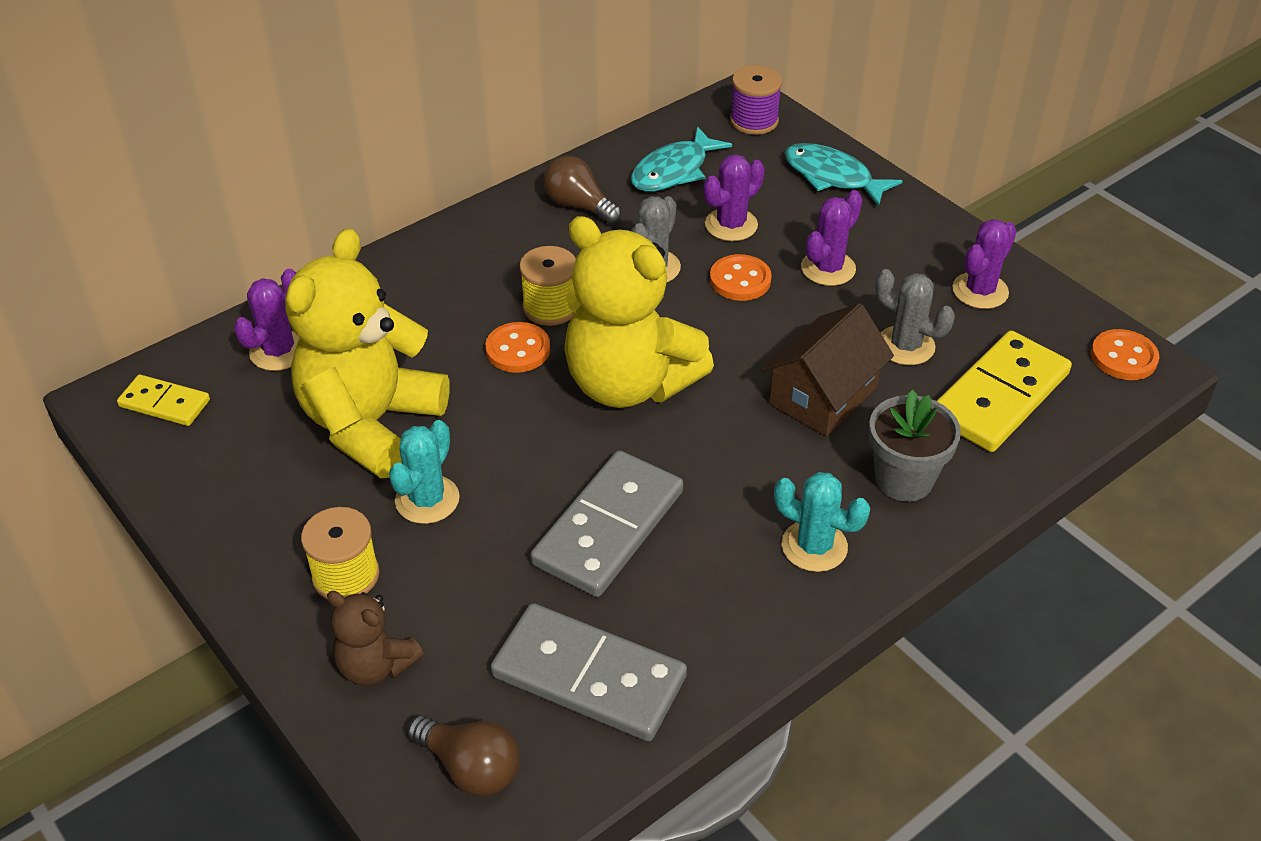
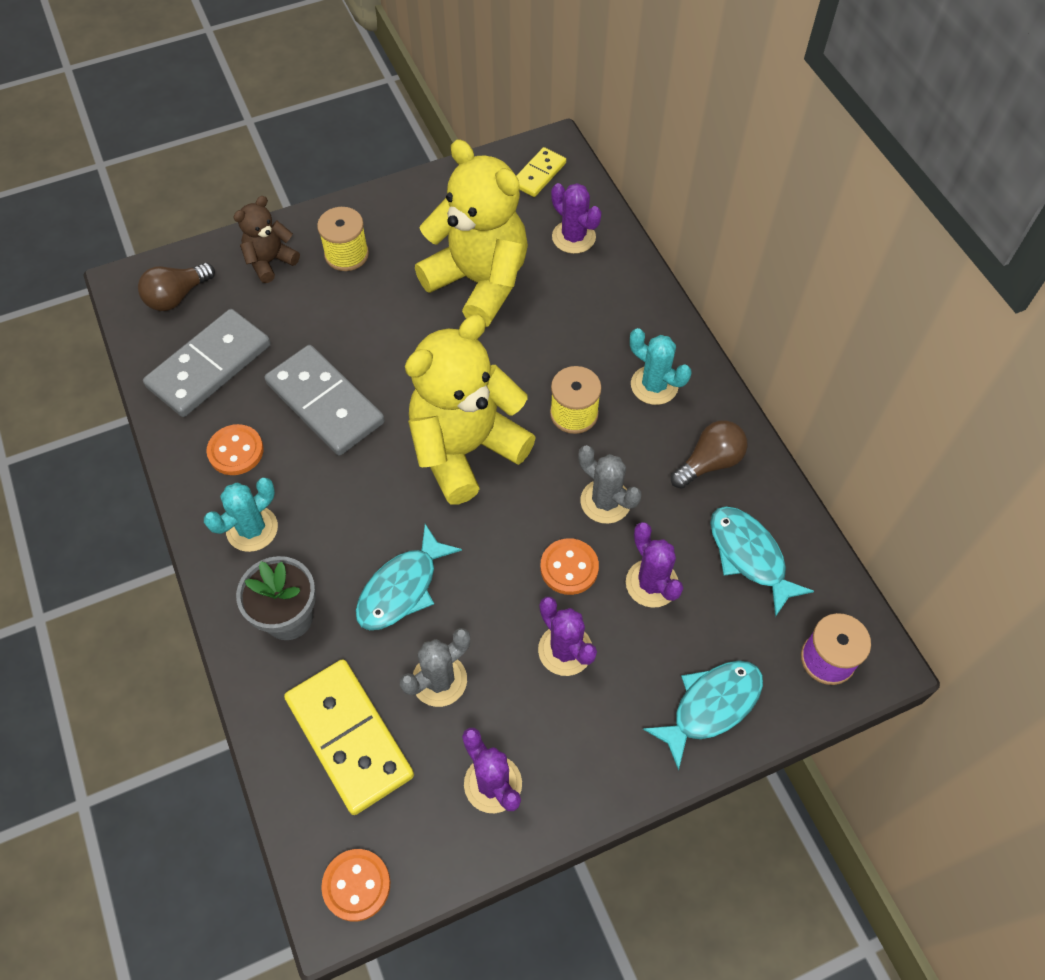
camera: 105 degrees right, 15 degrees up
(427, 500) = (394, 304): turquoise cactus -> turquoise cactus (654, 385)
(518, 350) = (529, 382): orange button -> orange button (236, 451)
(823, 395) = (402, 588): brown house -> turquoise fish

